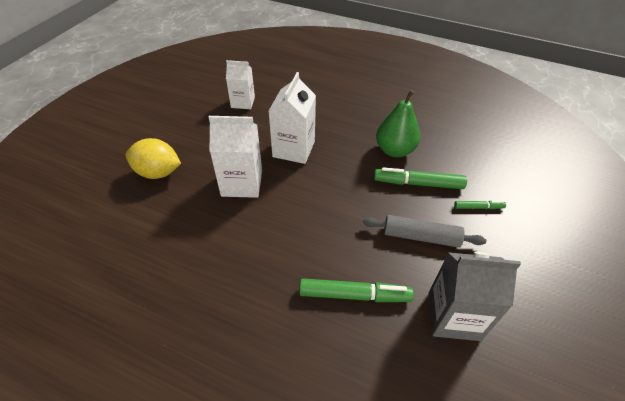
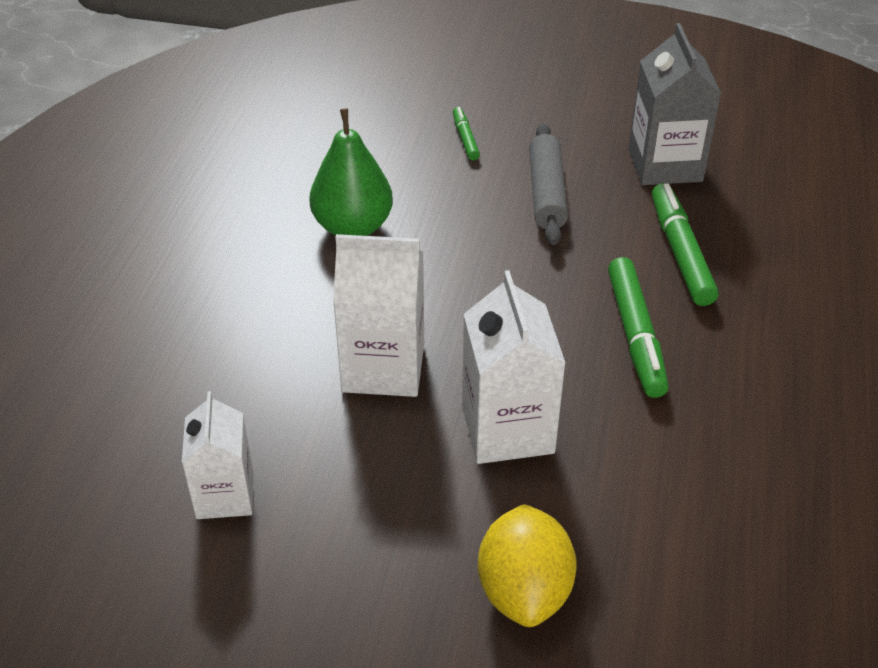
camera: 100 degrees left, 5 degrees down
(418, 184) = (433, 198): green marker -> green marker (636, 335)

